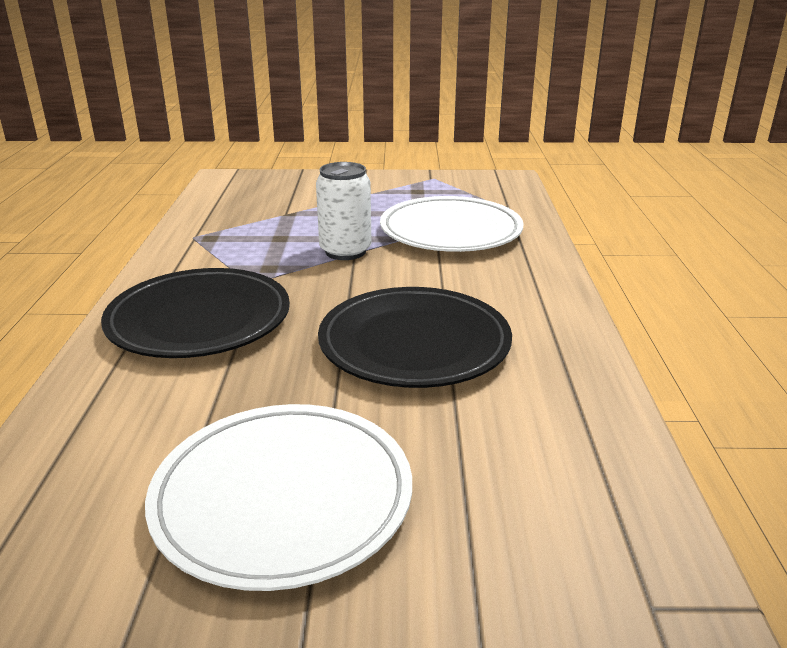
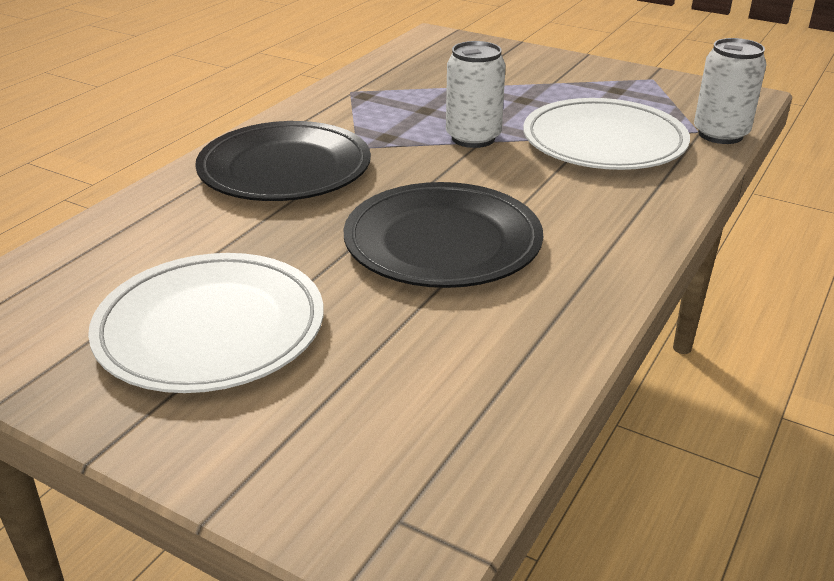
camera: 30 degrees right, 5 degrees up
(524, 207) = (720, 134): none -> white can

